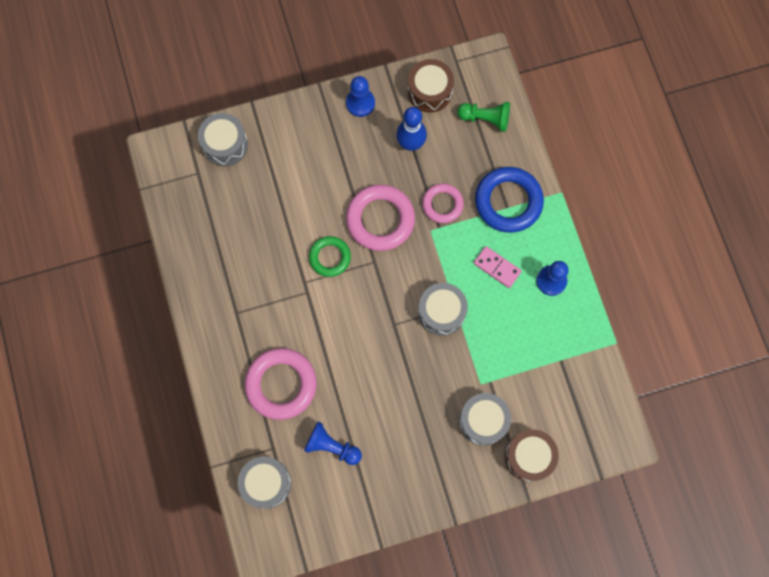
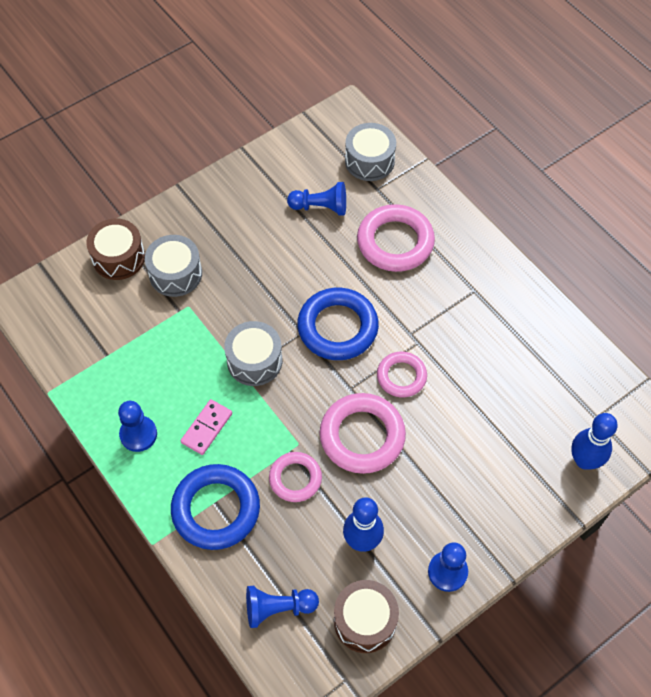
camera: 160 degrees right, 15 degrees down
(225, 145) = (584, 460): grey drum -> blue bowling pin
(330, 257) = (401, 376): green ring -> pink ring
(363, 318) = (337, 327): none -> blue ring
(485, 119) = (278, 608): green pawn -> blue pawn
(497, 267) = (206, 428): pink domino -> pink domino turned 75 degrees counterclockwise

